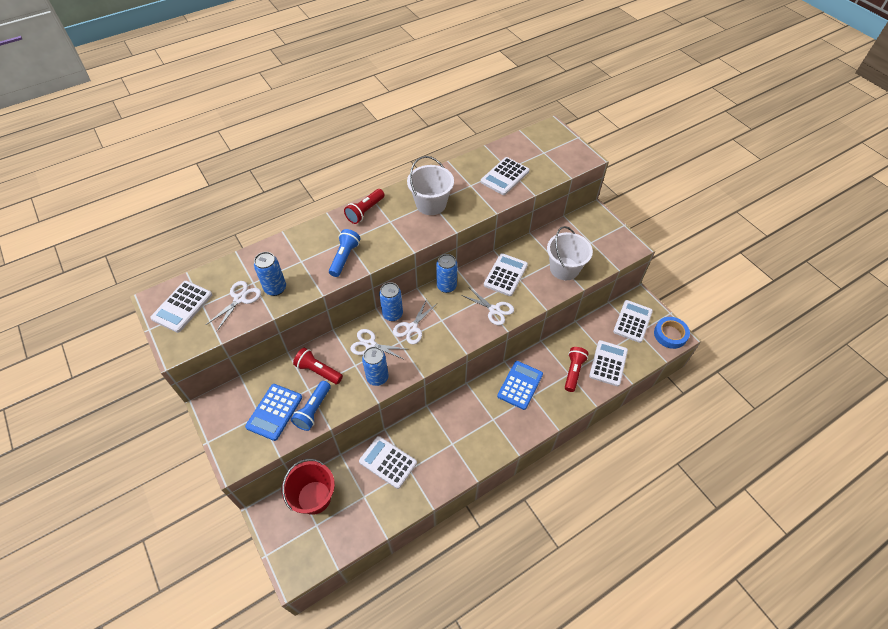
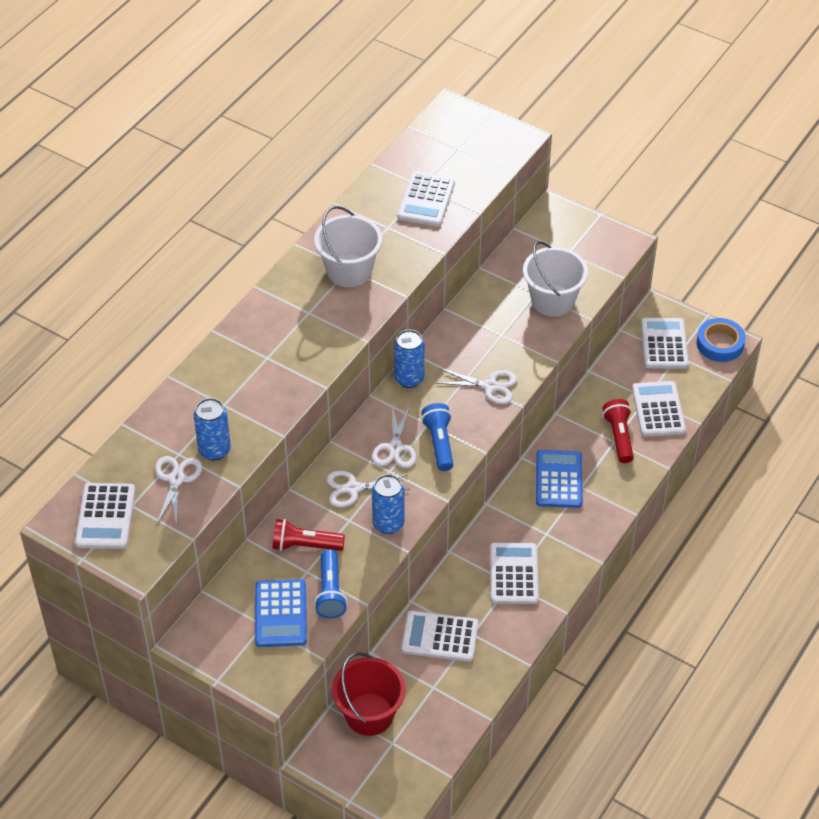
camera: 25 degrees left, 5 degrees down
(344, 258) = (279, 380): blue flashlight -> blue flashlight (439, 443)
(365, 211) = (266, 311): red flashlight -> none
(392, 314) = (358, 440): blue can -> none
(505, 275) = (480, 336): white calculator -> white calculator (514, 574)

